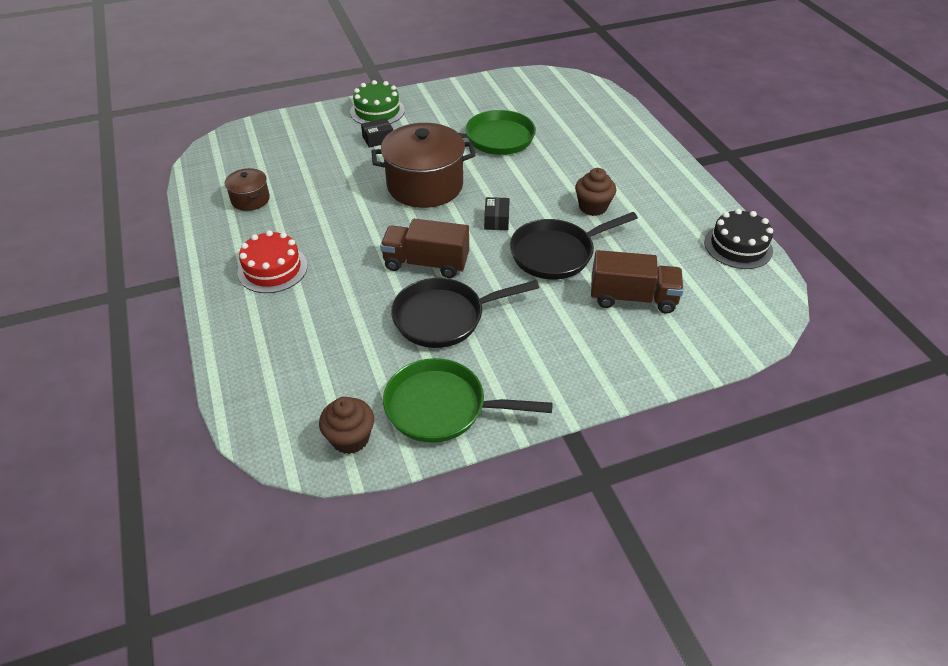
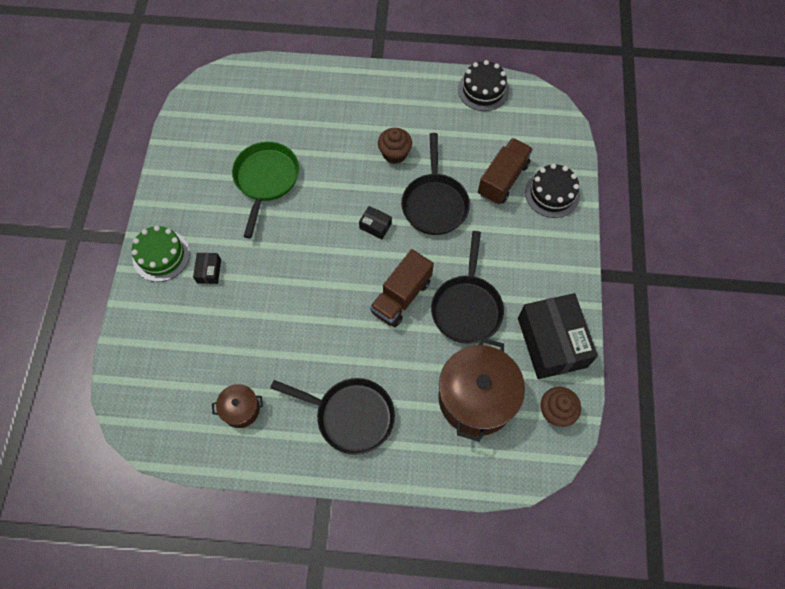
camera: 65 degrees left, 20 degrees up
(272, 269) = (350, 415): red cake -> black pan
(425, 185) = (301, 259): brown pot -> brown pot (476, 398)
(442, 407) = (552, 342): green pan -> black box
(650, 347) = (552, 193): none -> black cake

